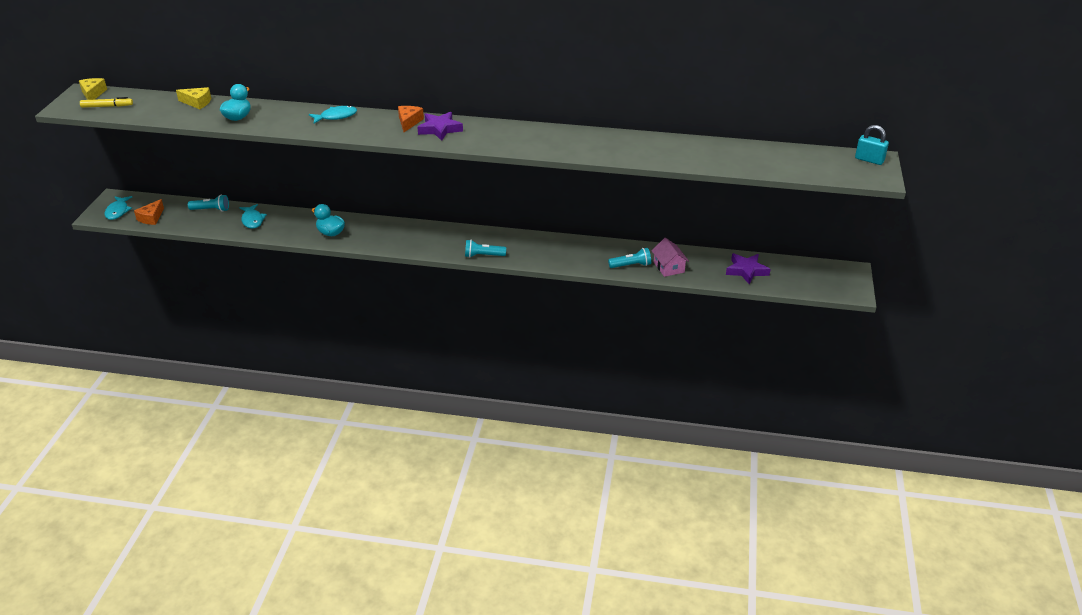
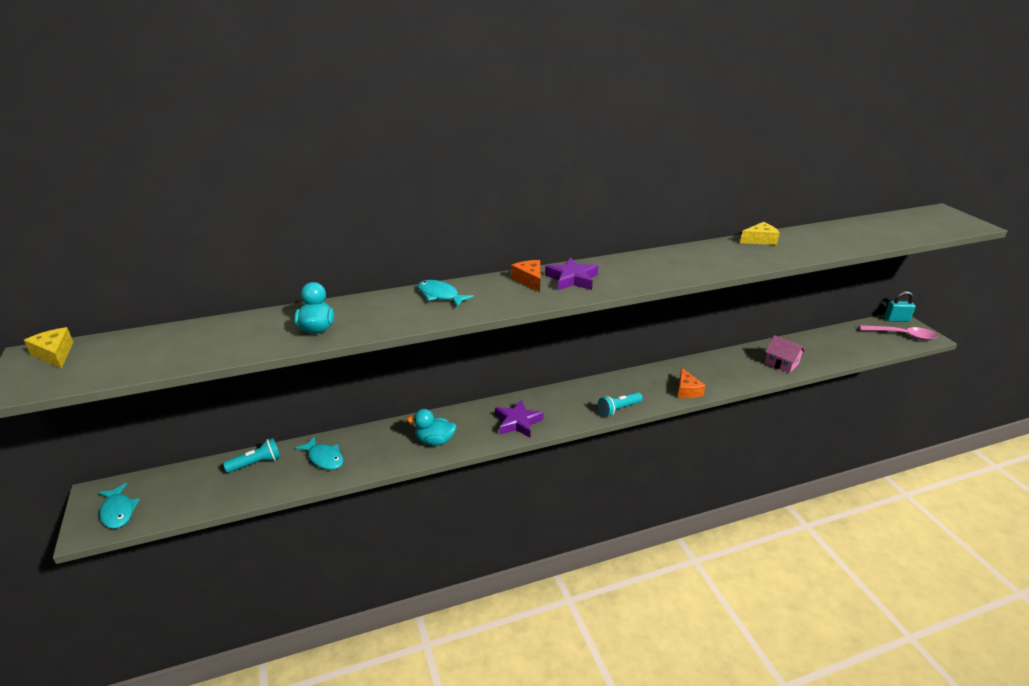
camera: 30 degrees left, 5 degrees down
(107, 106) = (97, 365): yellow marker -> none
(151, 218) = (178, 503): orange cheese -> orange cheese (687, 390)
(197, 102) = (236, 325): yellow cheese -> yellow cheese (760, 240)
(336, 116) = (440, 295): turquoise fish -> turquoise fish turned 90 degrees counterclockwise
(631, 265) = (752, 372): turquoise flashlight -> none
(746, 271) = (838, 345): purple star -> purple star (517, 422)
(828, 282) = (902, 335): none -> pink spoon
(869, 160) = (940, 213): turquoise padlock -> turquoise padlock (896, 319)

